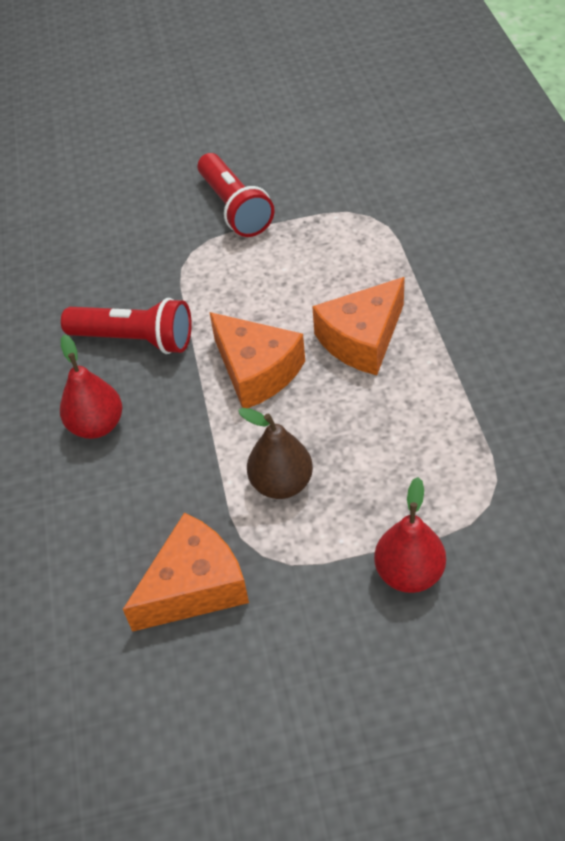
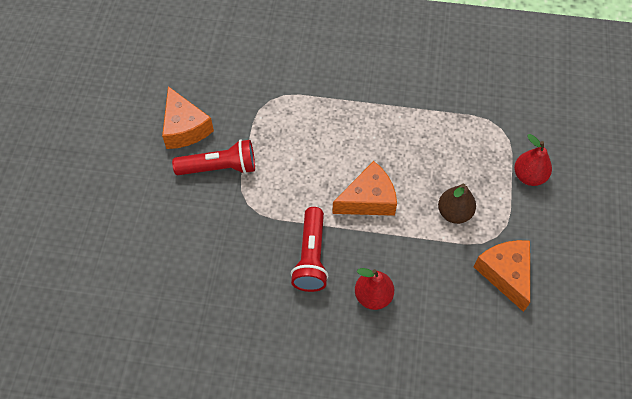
camera: 75 degrees left, 10 degrees up
(135, 340) = (311, 257): red flashlight -> red flashlight turned 150 degrees clockwise
(362, 339) = (368, 140): orange cheese -> orange cheese (185, 128)

